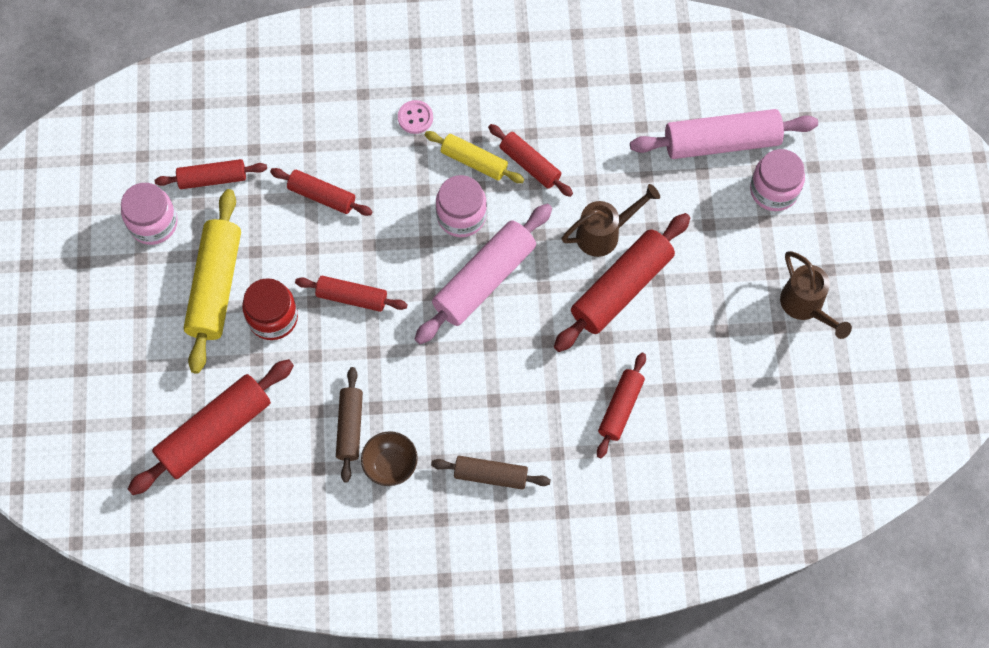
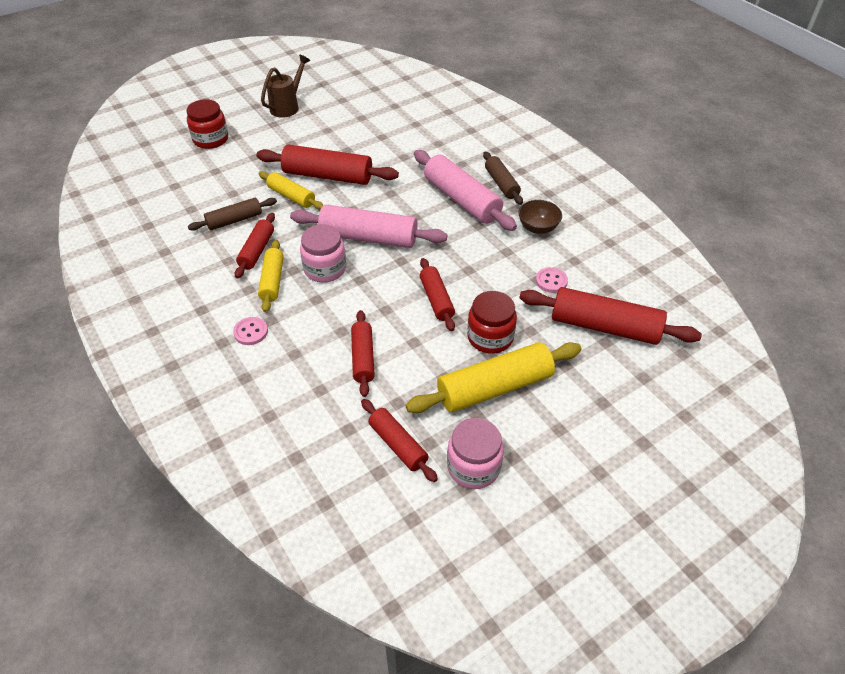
camera: 120 degrees left, 20 degrees down
(305, 423) = (551, 281): none -> pink button
(350, 427) = (532, 257): brown rolling pin -> brown rolling pin (234, 220)
(604, 234) = (291, 196): brown watering can -> yellow rolling pin
(620, 408) = (410, 150): red rolling pin -> none
(721, 142) = (184, 170): pink rolling pin -> pink rolling pin (461, 200)
(774, 190) = (211, 139): pink jar -> red jar

